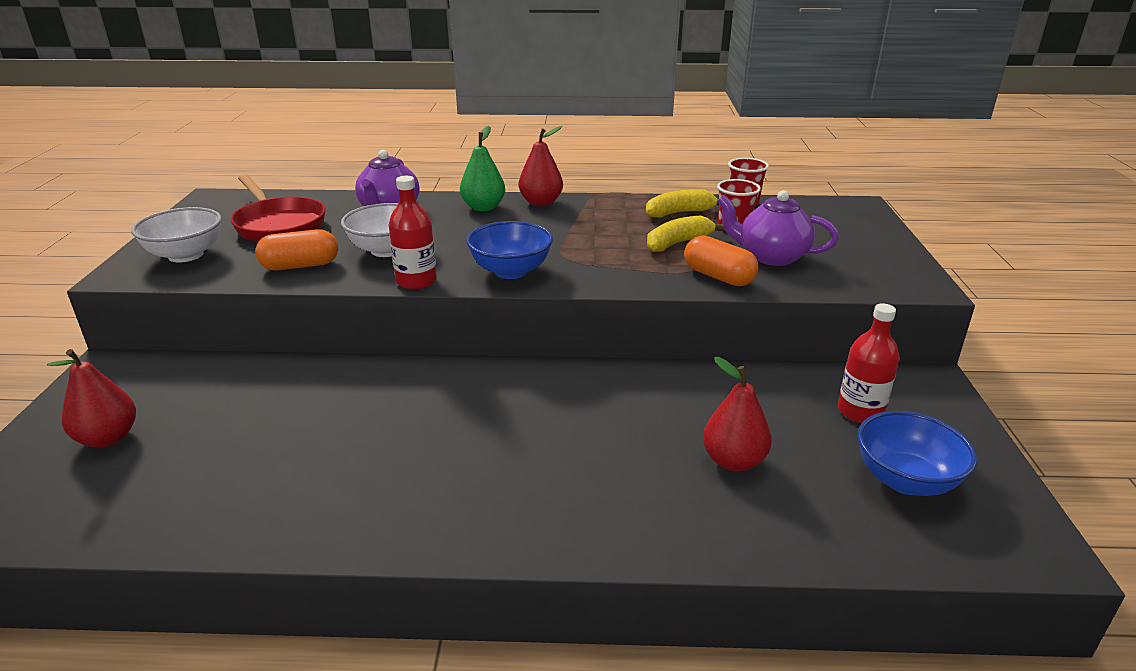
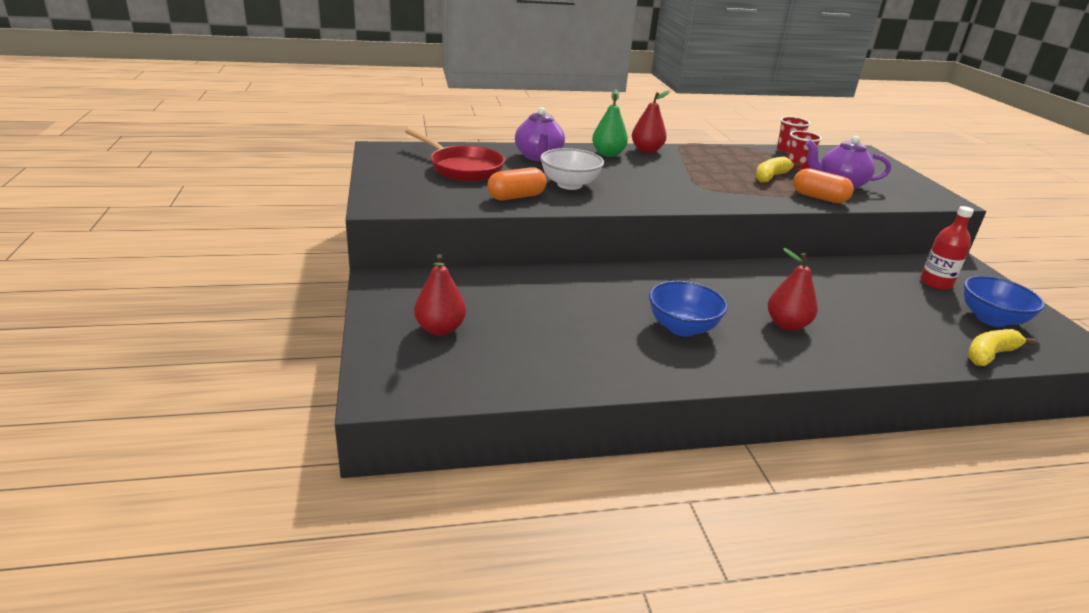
camera: 15 degrees left, 0 degrees up
(186, 255) = (414, 191): white bowl -> none
(416, 281) = (616, 205): red bottle -> none
(511, 271) = (676, 197): blue bowl -> blue bowl (682, 328)
(680, 213) = (751, 157): yellow banana -> yellow banana (990, 354)
(733, 461) = (885, 315): red pear -> red pear (787, 325)

